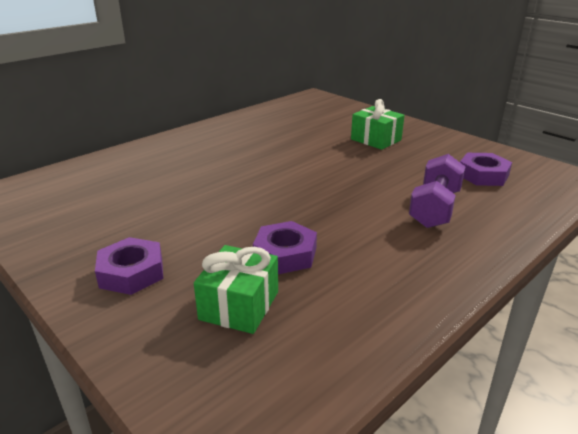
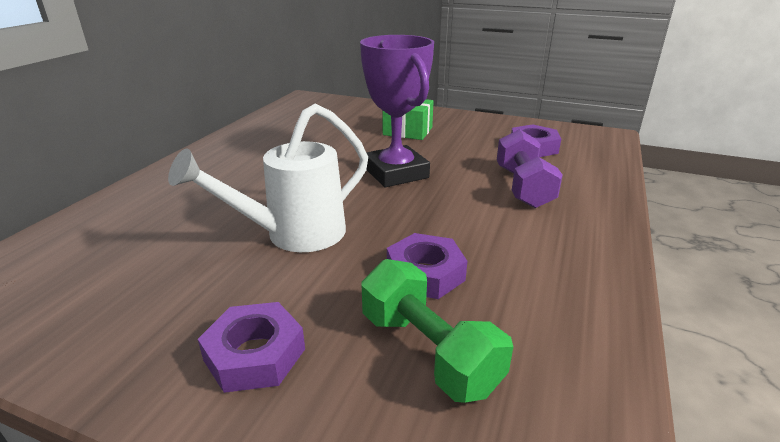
camera: 25 degrees left, 0 degrees up
(215, 203) = (293, 235): none -> white watering can
(239, 305) = (428, 352): green gift -> green dumbbell
(333, 173) = (396, 173): none -> purple trophy

